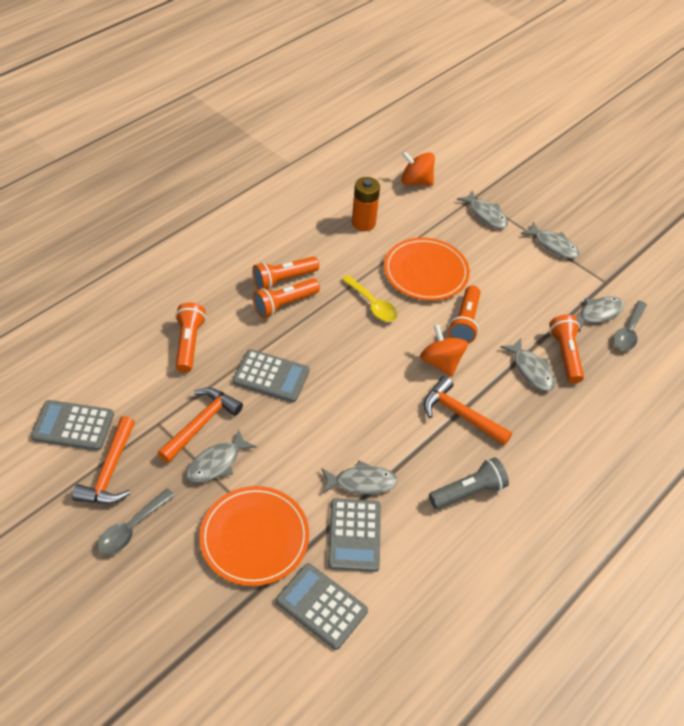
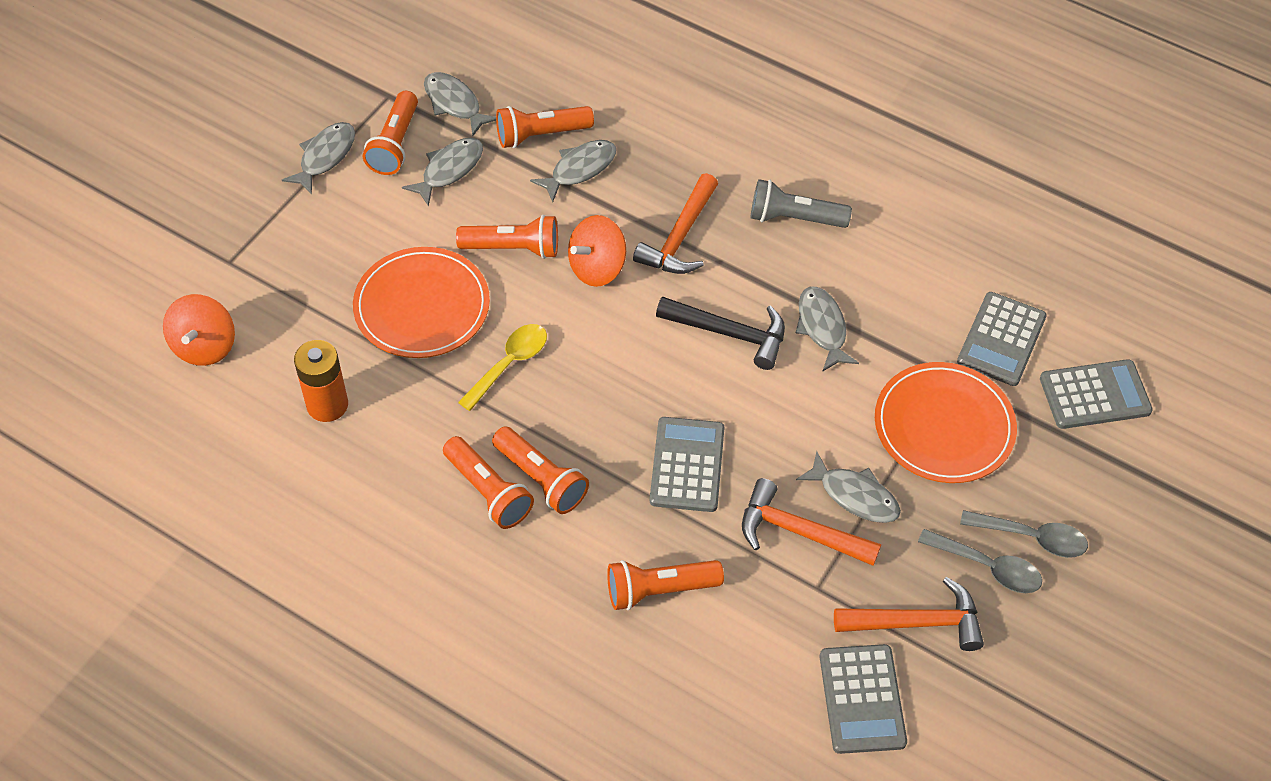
camera: 100 degrees left, 5 degrees up
(354, 535) = (898, 323): grey calculator -> grey calculator (1094, 395)
(369, 424) = (729, 334): none -> black hammer
(468, 491) = (794, 218): grey flashlight -> grey flashlight turned 45 degrees counterclockwise
(486, 214) = (271, 243): grey fish -> grey fish (449, 170)
(561, 279) = (395, 144): none -> orange flashlight
(628, 332) = (480, 71): grey spoon -> grey spoon (1032, 537)

